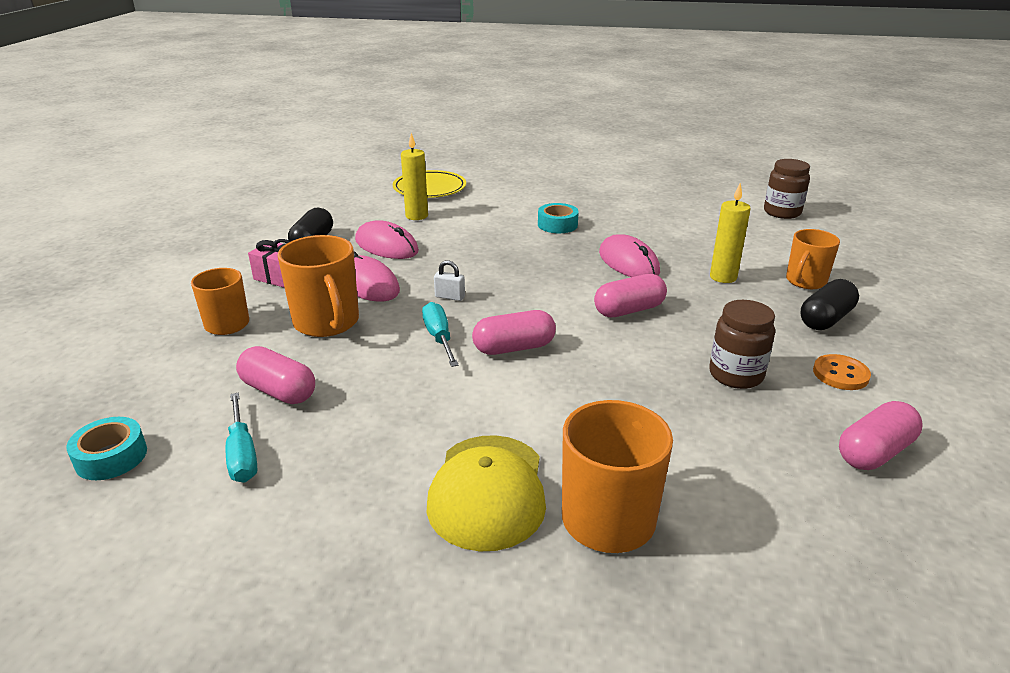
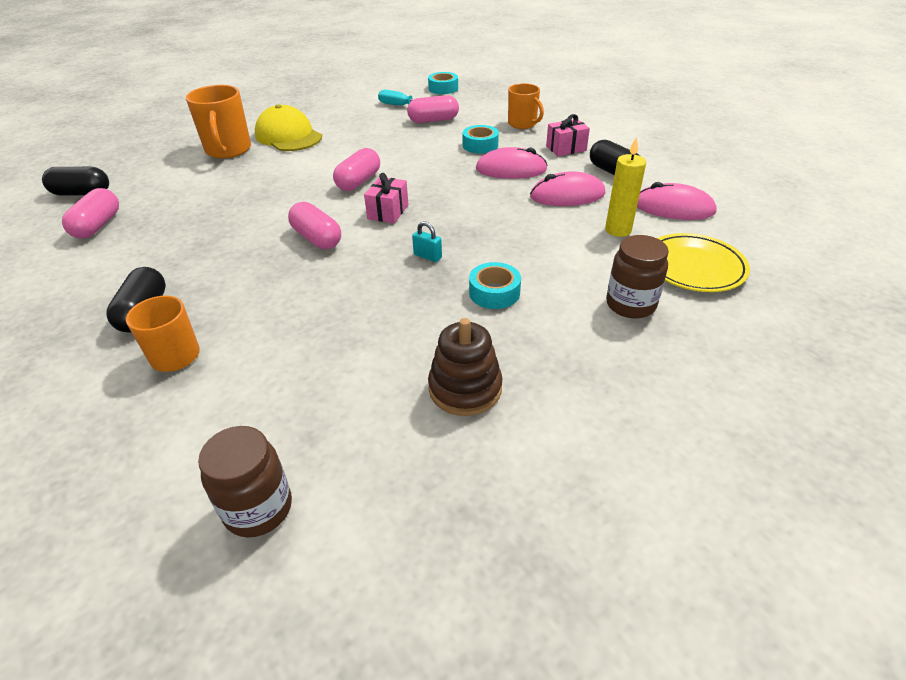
camera: 135 degrees right, 10 degrees up
(327, 322) = (480, 145): orange mug -> turquoise tape
(439, 337) = (408, 167): turquoise screwdriver -> none
(450, 297) = (448, 187): white padlock -> none
(537, 302) = (388, 212): none -> pink gift
(563, 258) = (427, 256): none -> turquoise padlock
(628, 262) = (368, 283): pink mouse -> pink mouse (673, 208)
(629, 310) = (317, 238): pink capsule -> pink capsule turned 60 degrees counterclockwise
(640, 204) = (465, 388): none -> brown stacking toy
(723, 277) = (265, 313): yellow candle -> none
(736, 375) = (203, 230): brown jar -> brown jar (630, 304)
(840, 374) = (124, 265): orange button -> none
(908, 549) = (82, 193): none -> black capsule

